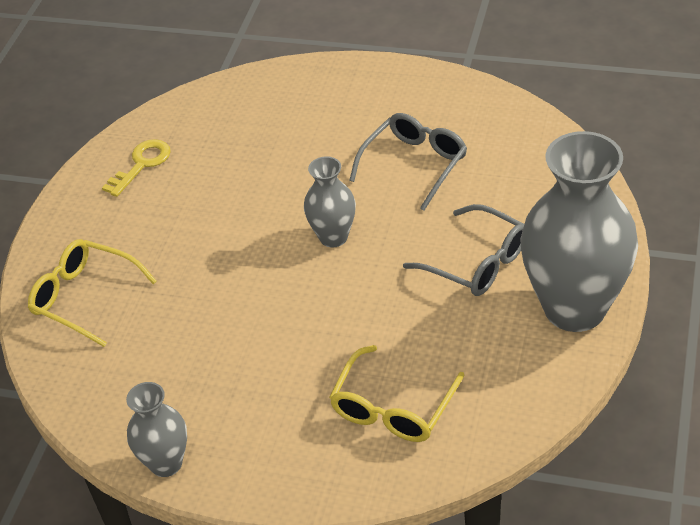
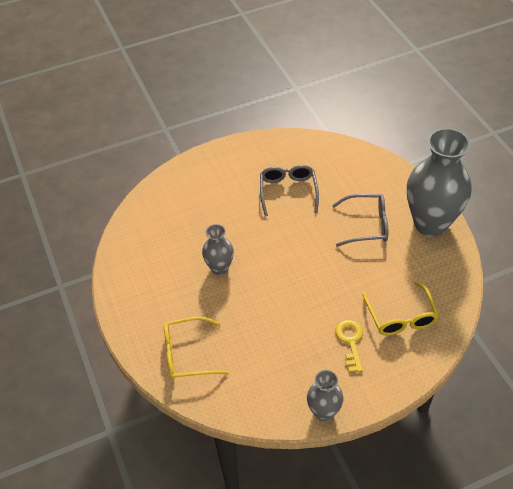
camera: 40 degrees left, 5 degrees up
(141, 164) = (141, 265): yellow key -> yellow key (350, 342)
(333, 237) = (286, 249): grey vase -> grey vase (219, 268)

